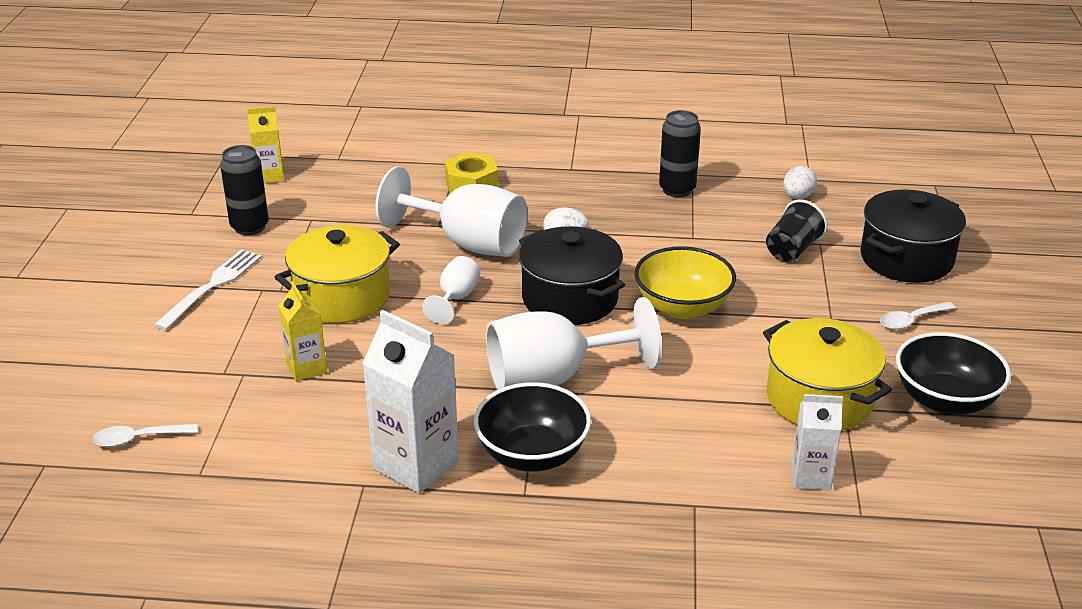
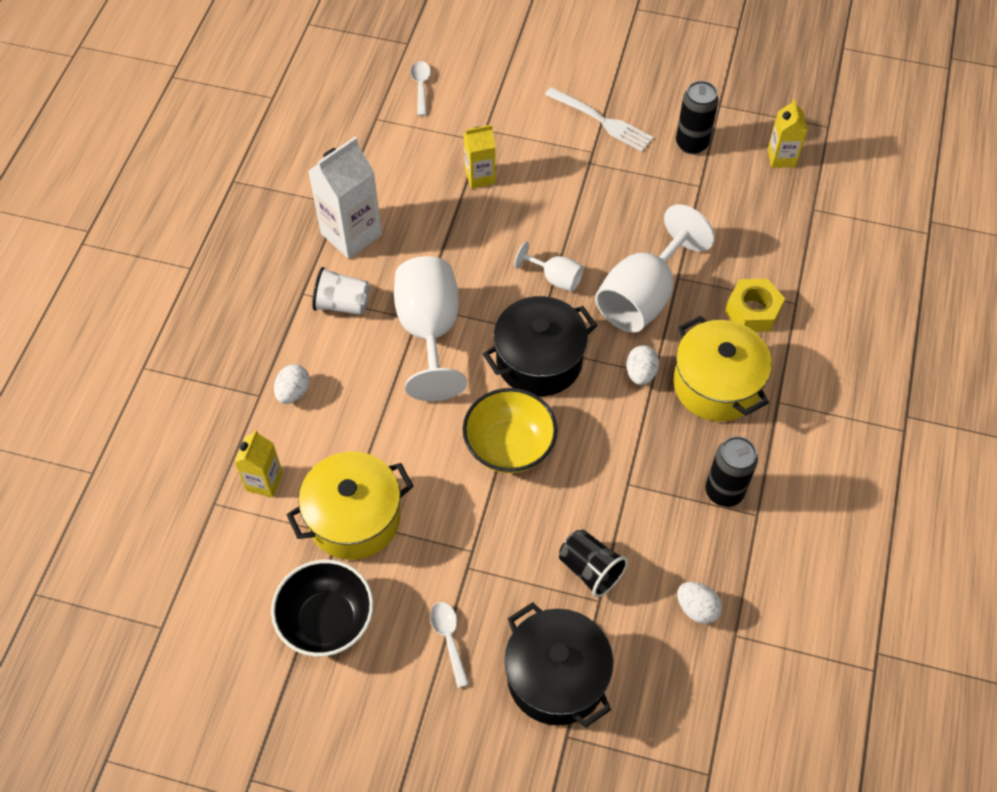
camera: 100 degrees right, 25 degrees up
(342, 297) = (571, 202): yellow pot -> yellow pot (716, 385)
(532, 454) = (342, 304): black bowl -> white cup
(678, 475) = (293, 392): none -> white egg
(811, 477) = (264, 481): white carton -> yellow carton

